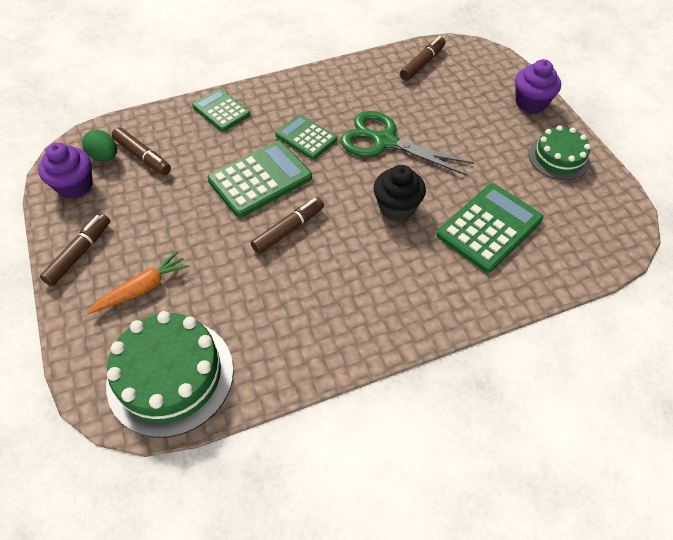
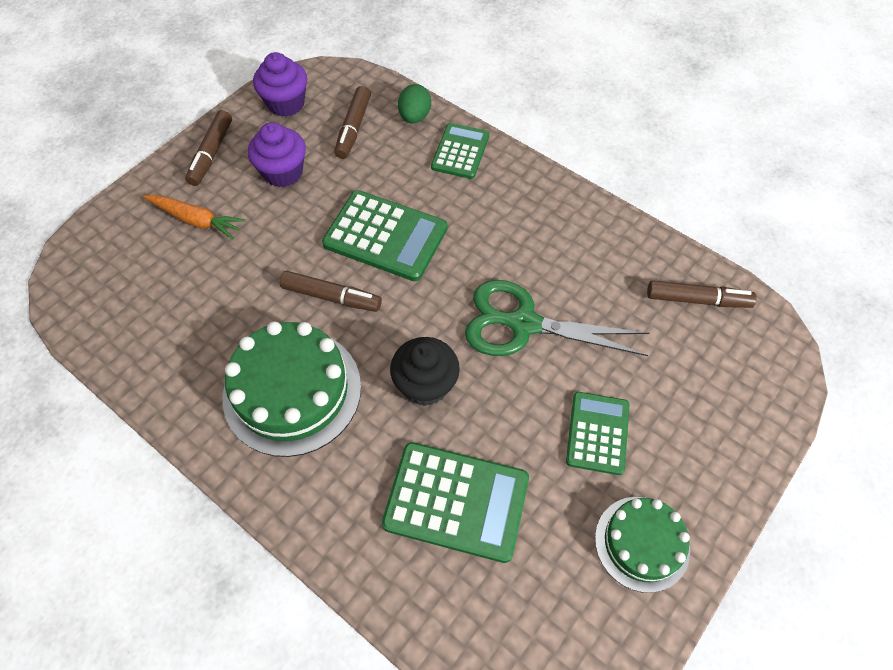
camera: 60 degrees right, 5 degrees up
(79, 253) = (211, 153): brown marker -> brown marker turned 105 degrees clockwise
(104, 156) = (334, 102): green egg -> green egg (414, 117)
(170, 376) = (112, 295): green cake -> green cake (292, 391)
(306, 137) = (475, 245): green calculator -> green calculator (597, 433)
(385, 141) = (524, 324): green scissors -> green scissors turned 75 degrees counterclockwise
(531, 103) = (728, 464): purple cupcake -> purple cupcake (283, 172)

